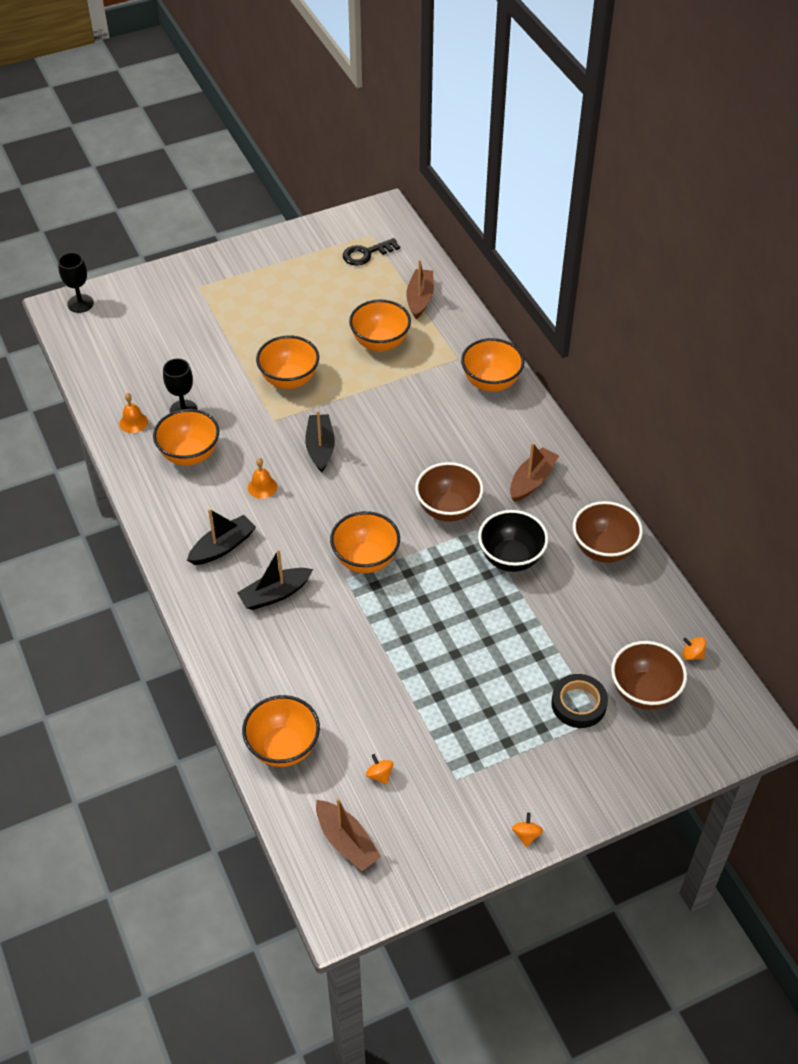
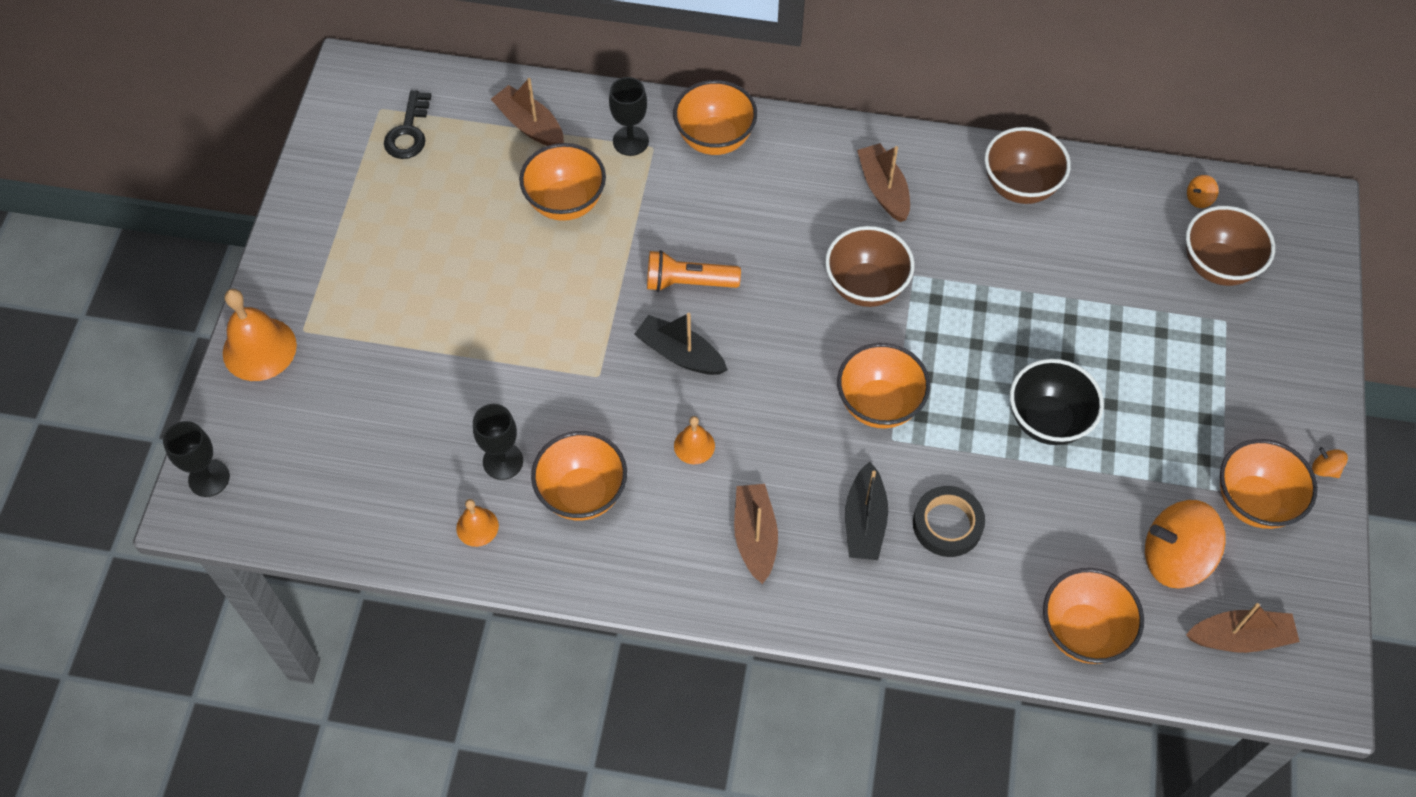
camera: 55 degrees left, 10 degrees up
(173, 277) = (259, 349): none -> orange bell
(223, 547) = (755, 536): black boat -> brown boat
(289, 379) = (547, 324): orange bowl -> orange bowl (1253, 501)
(374, 425) = (688, 282): none -> orange flashlight
(379, 775) = (1175, 558): orange spinning top -> orange spinning top, size x2.42
(451, 346) = (630, 141): none -> black goblet
(511, 558) = (974, 271): black bowl -> black bowl (1047, 421)
(578, 704) = (1197, 328): black tape -> black tape (947, 524)

